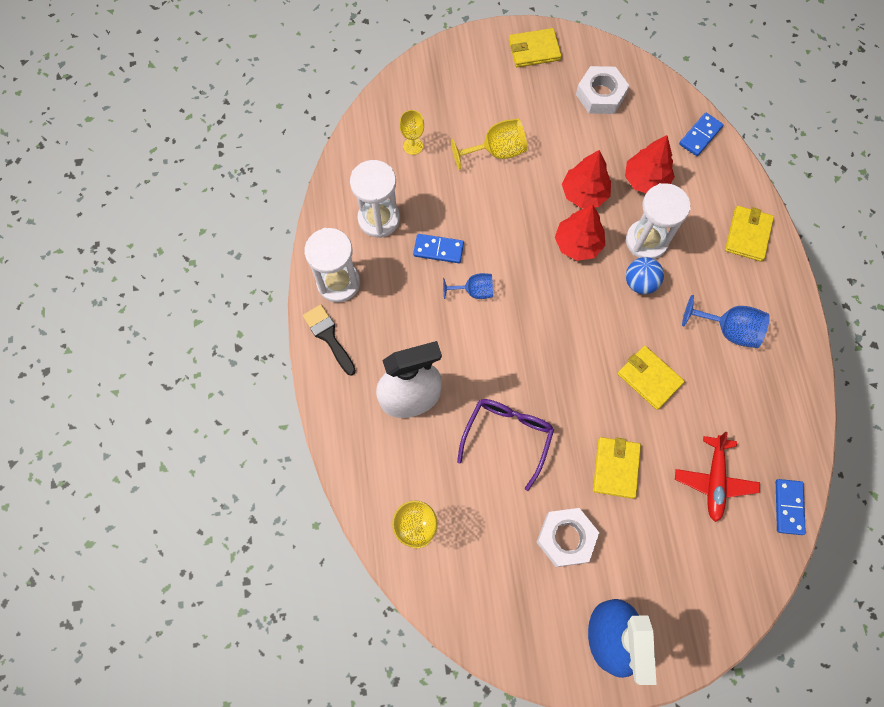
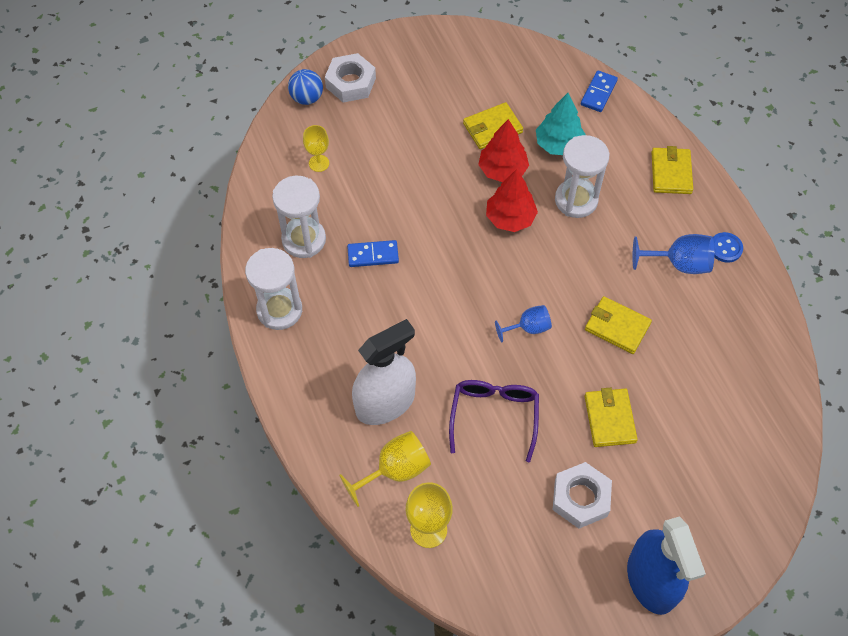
camera: 15 degrees left, 10 degrees down
(328, 336) = (284, 364): black brush -> none
(474, 291) = (420, 286): blue goblet -> blue goblet (528, 328)
(496, 151) = (404, 150): yellow goblet -> yellow goblet (395, 470)
(534, 50) = (414, 48): yellow wallet -> yellow wallet (492, 128)
(600, 95) = (491, 76): white nut -> white nut (351, 83)
(640, 283) = (581, 240): blue ball -> blue ball (307, 98)
(646, 180) = (558, 144): red tree -> turquoise tree
(714, 480) = (708, 406): red plane -> none
(779, 325) = (725, 248): none -> blue button
(789, 507) = (786, 413): blue domino -> none

